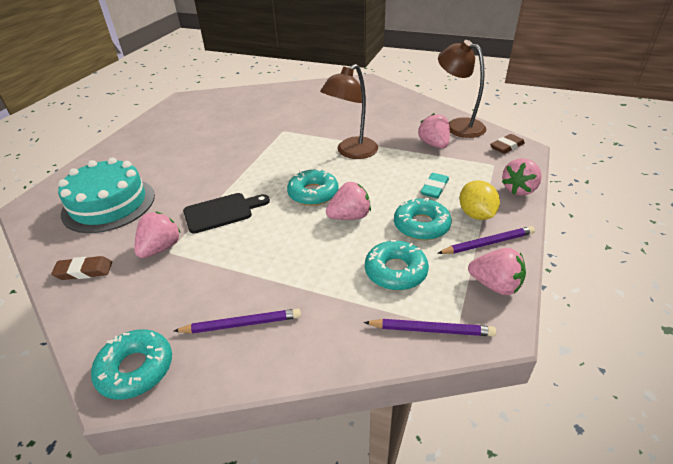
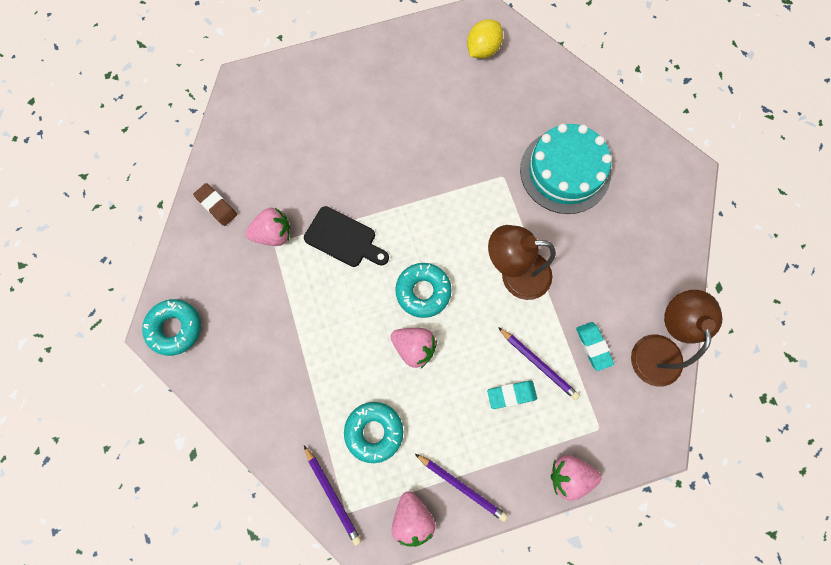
camera: 50 degrees right, 35 degrees up
(109, 204) = (287, 140): turquoise cake -> turquoise cake (565, 171)
(242, 324) = (249, 361): purple pencil -> purple pencil (538, 364)
(421, 225) = (446, 417): turquoise donut -> none
(434, 144) = (593, 346): pink strawberry -> turquoise eraser
(476, 214) = (497, 456): yellow lemon -> yellow lemon (482, 49)
(506, 146) = (648, 425): brown eraser -> none

